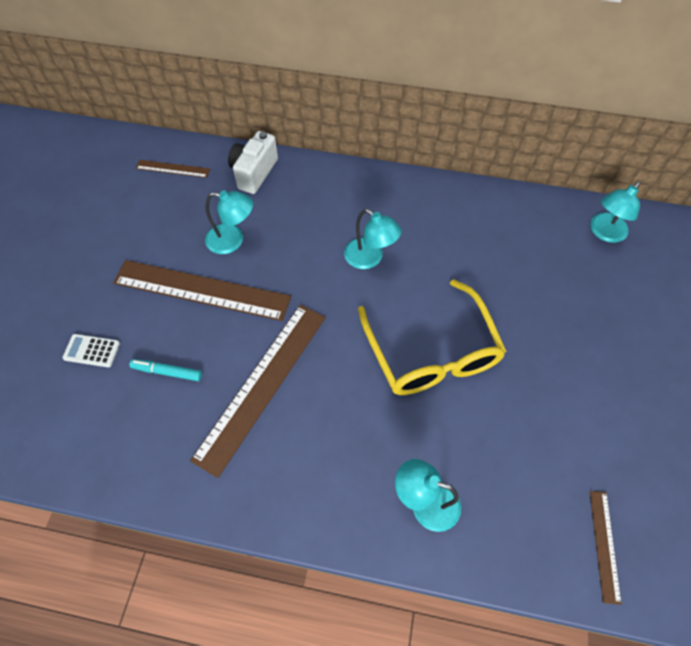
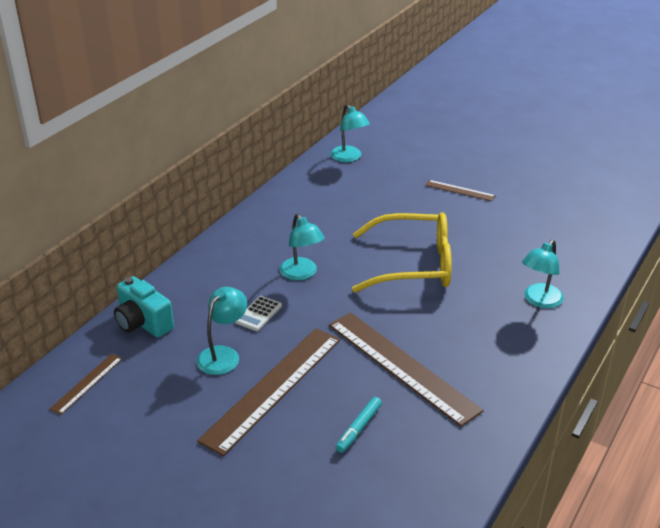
camera: 70 degrees left, 25 degrees down
(92, 351) = (304, 485): white calculator -> white calculator (258, 314)
(254, 172) = (143, 323): white camera -> turquoise camera
(370, 258) = (301, 274): turquoise lamp -> turquoise lamp turned 90 degrees clockwise
(604, 545) = (590, 233): brown ruler -> brown ruler (460, 190)

